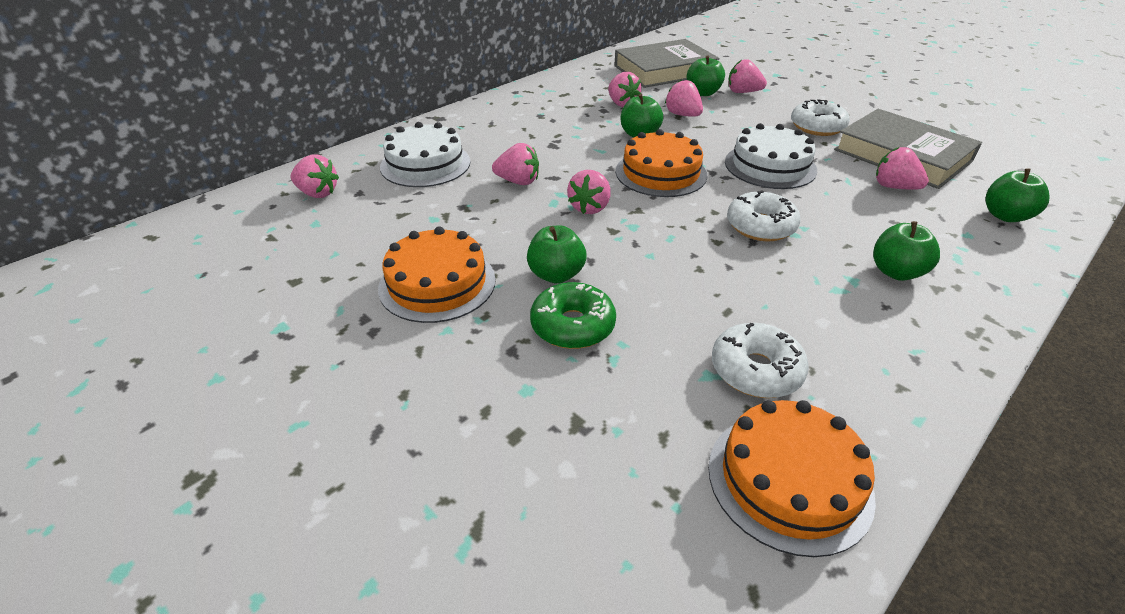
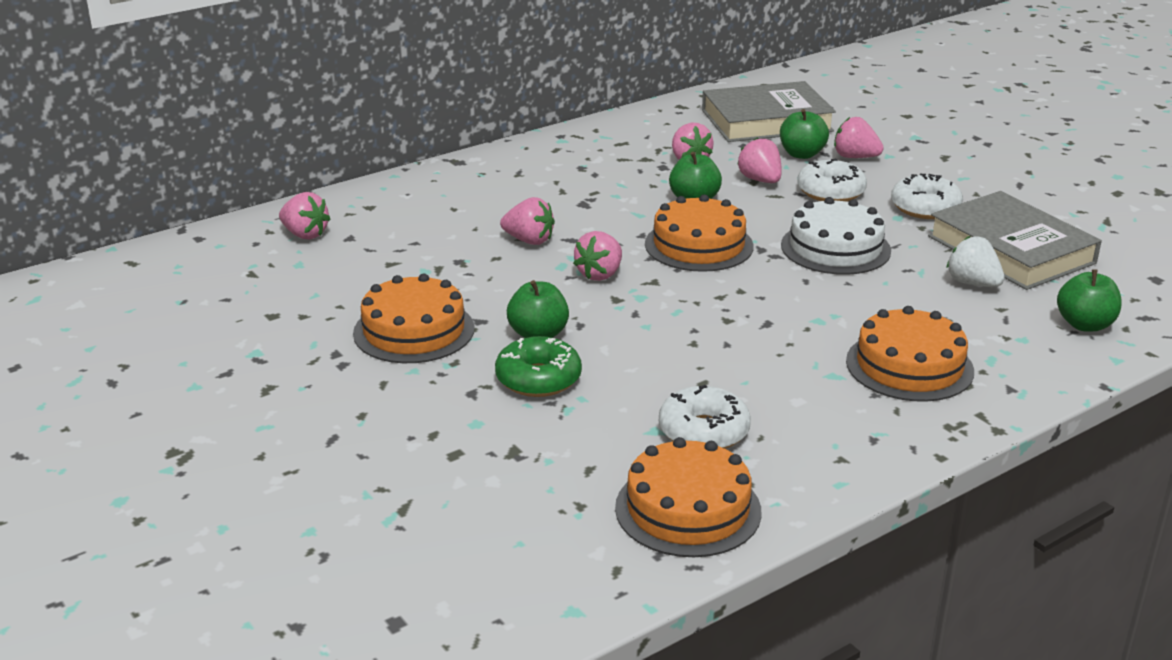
camera: 10 degrees right, 10 degrees down
(425, 164) = (429, 213): white cake -> none
(760, 226) = (785, 309): white donut -> white donut (830, 192)
(894, 187) = (972, 283): pink strawberry -> white strawberry
(896, 272) = (909, 366): green apple -> orange cake

